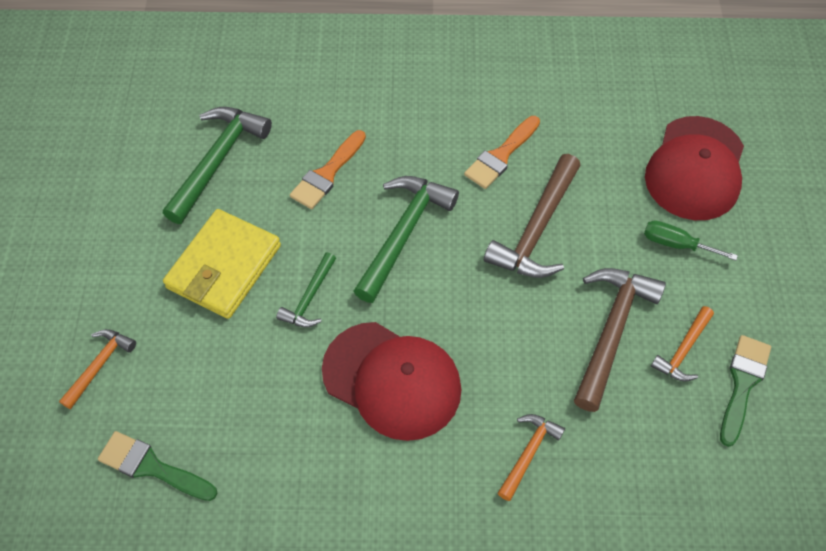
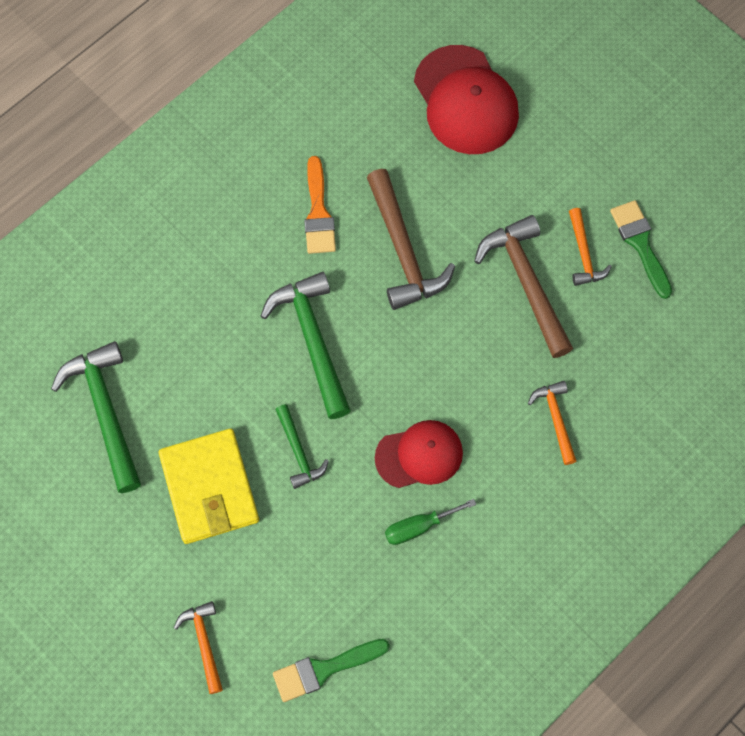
camera: 45 degrees left, 10 degrees up
(327, 174) = (204, 345): orange brush -> none
(392, 380) = (419, 455): red cap -> red cap, size x0.65
(676, 244) = (507, 176): green screwdriver -> green screwdriver (419, 527)

